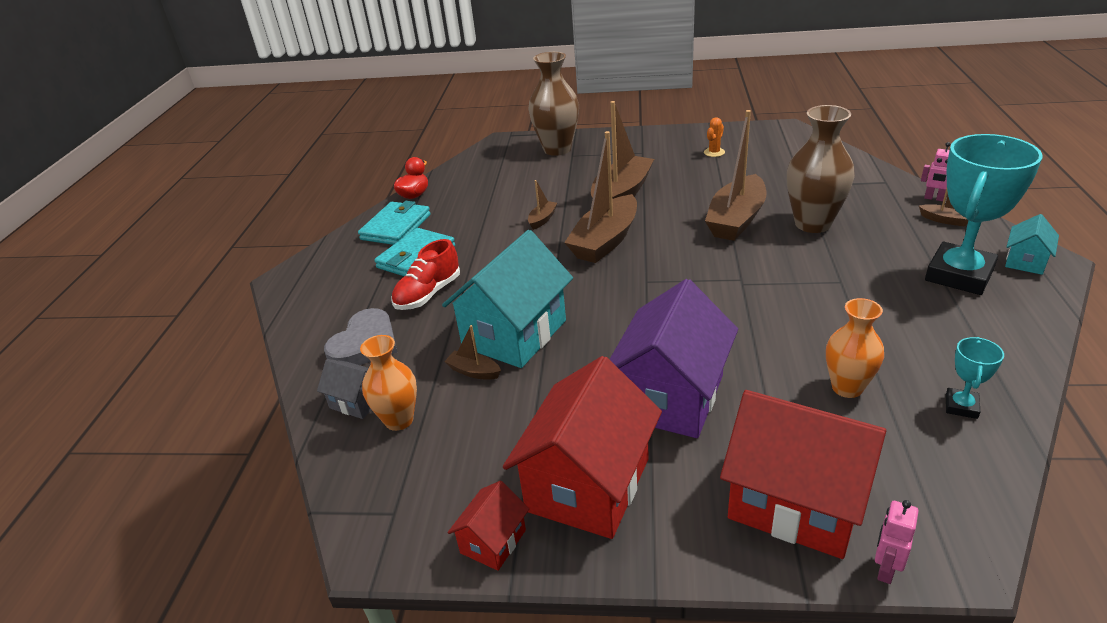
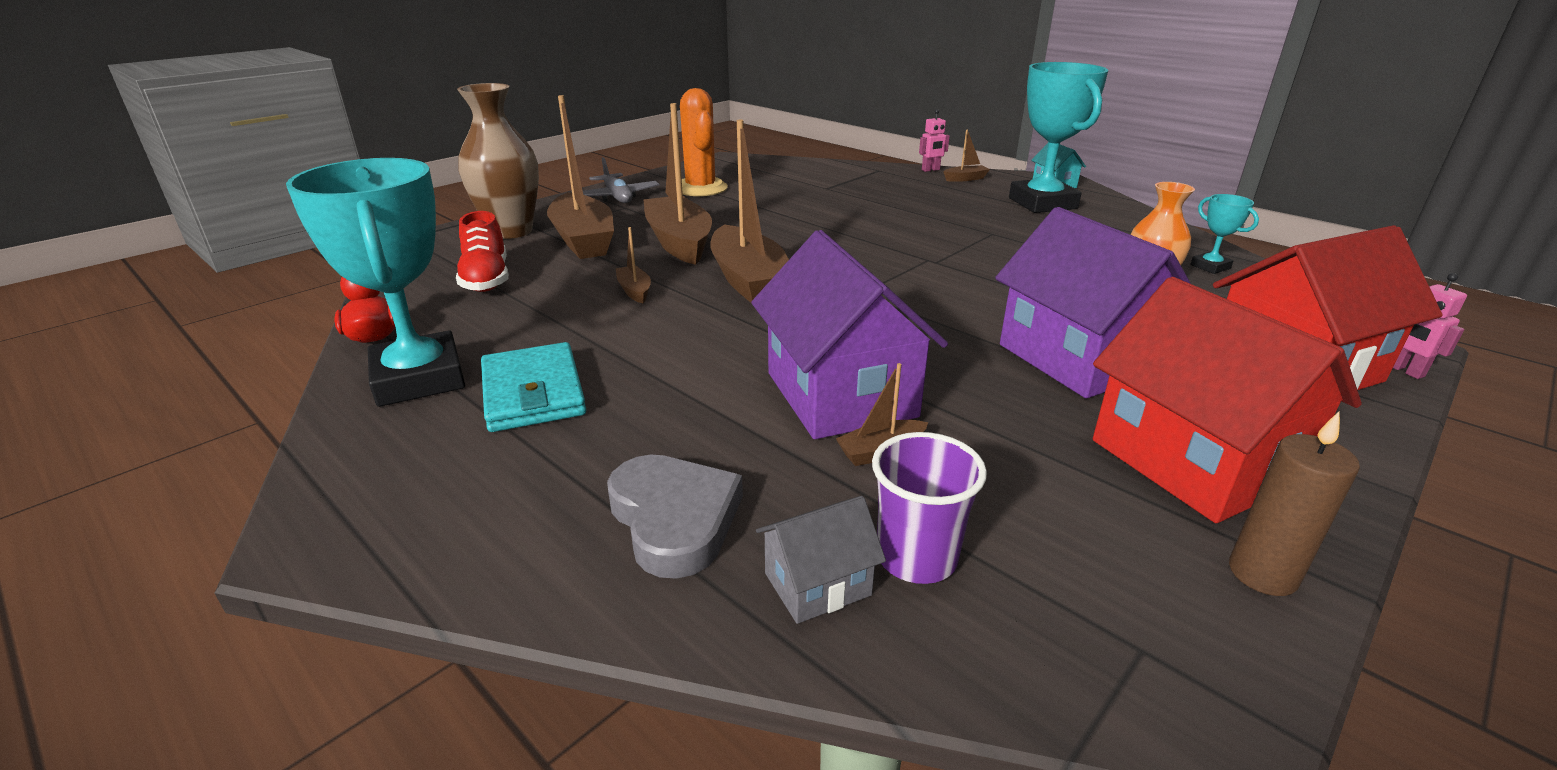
camera: 55 degrees left, 5 degrees down
(396, 227) = (419, 379): turquoise wallet -> turquoise trophy
(399, 420) = (916, 558): orange vase -> purple cup
(428, 294) = (643, 418): red shoe -> red shoe (486, 279)
(493, 541) = (1262, 573): red house -> brown candle
(514, 334) = (840, 394): turquoise house -> purple house
(652, 142) = (617, 197): none -> grey plane
(714, 152) = (700, 188): orange cactus -> orange cactus, size x2.15
(736, 219) = (830, 224): brown boat -> brown boat (583, 240)
(812, 224) = (892, 208): brown vase -> none

